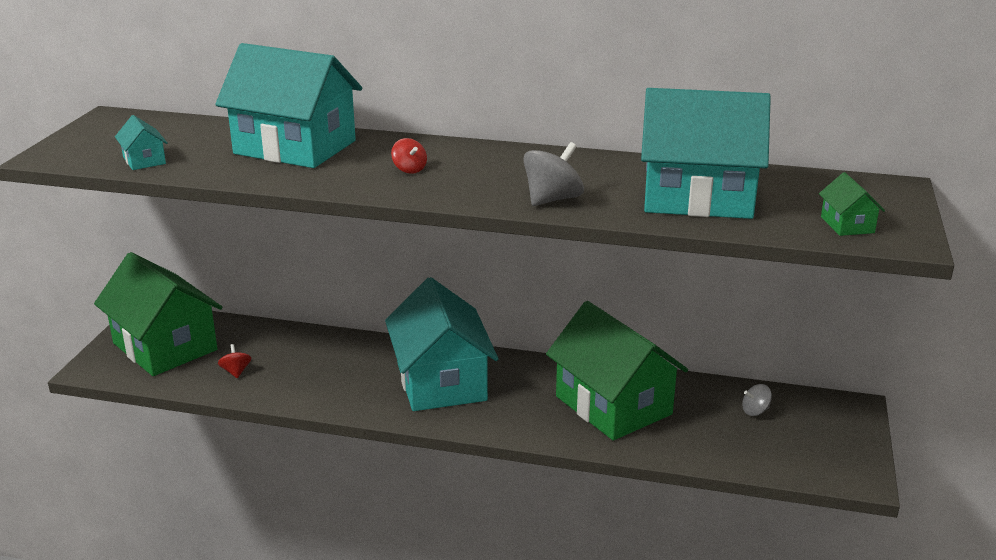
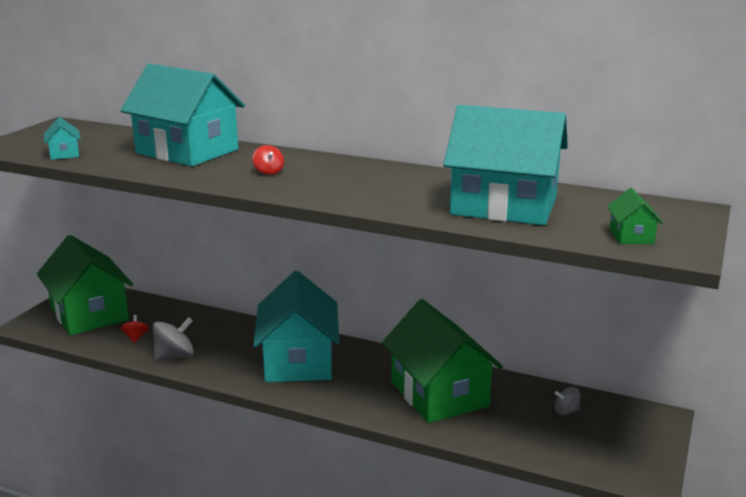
camera: 10 degrees right, 5 degrees down
(552, 199) = (375, 200): grey spinning top -> grey spinning top (175, 356)

